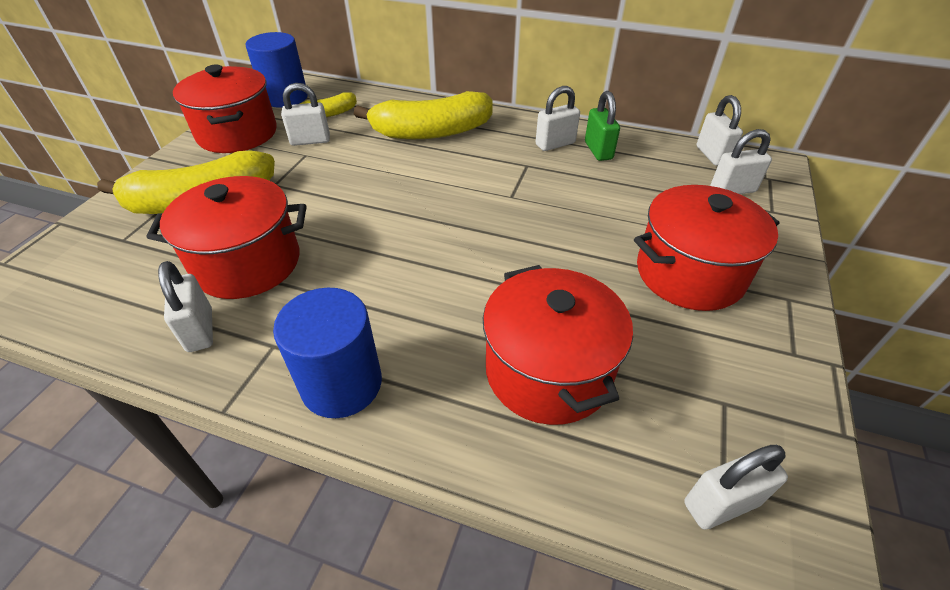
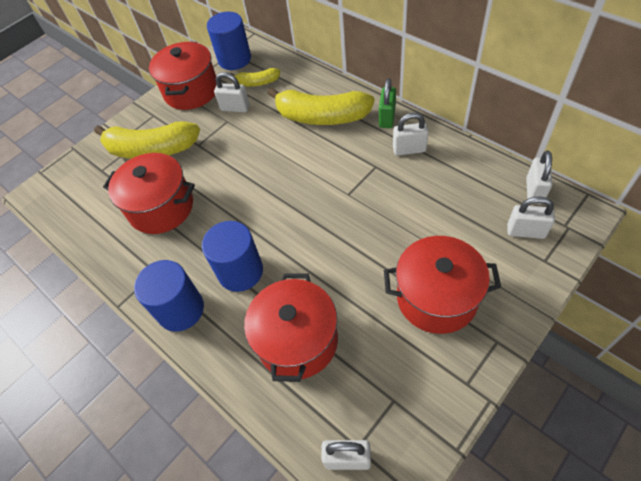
camera: 30 degrees right, 10 degrees up
(200, 330) = (122, 249): white padlock -> none
(414, 310) = (240, 271): none -> blue cylinder
(598, 150) = (440, 164): green padlock -> green padlock (387, 118)

